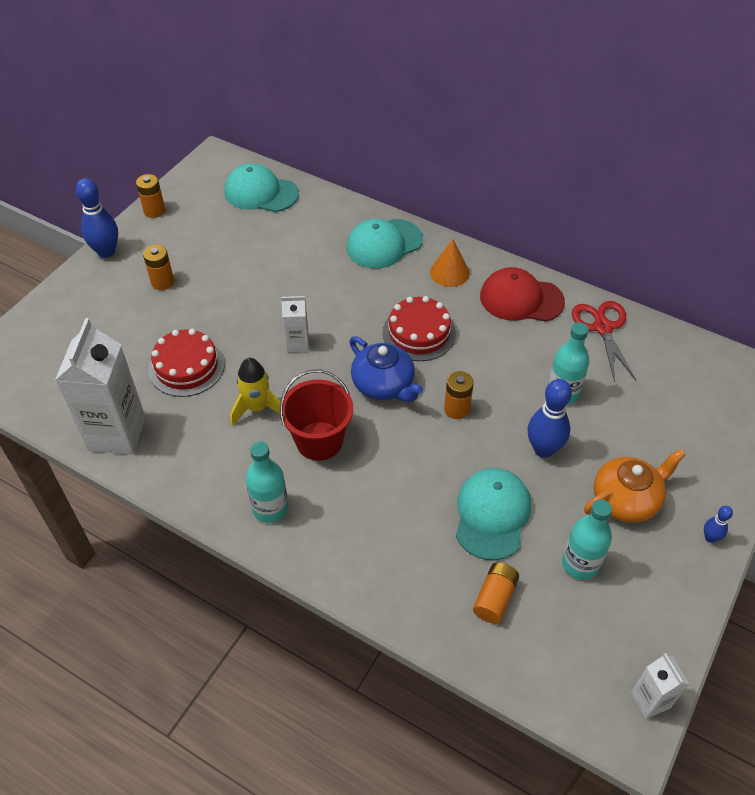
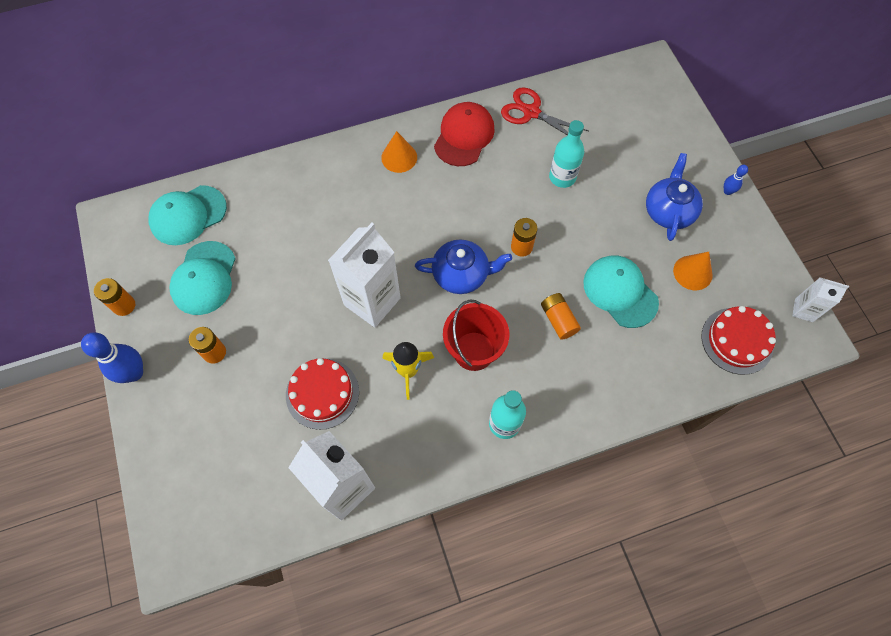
camera: 50 degrees left, 15 degrees up
(297, 343) = (372, 301): white carton -> white carton, size x2.00
(384, 244) = (330, 175): turquoise cap -> turquoise cap (204, 278)
(419, 333) = (436, 218): red cake -> red cake (737, 340)
(494, 598) = (680, 338): orange battery -> orange battery (558, 320)
(521, 299) = (464, 136): red cap -> red cap turned 150 degrees clockwise
(543, 449) = (595, 223): blue bowling pin -> none
(580, 564) = (692, 272): turquoise bottle -> orange cone
(626, 500) = (668, 211): orange teapot -> blue teapot

